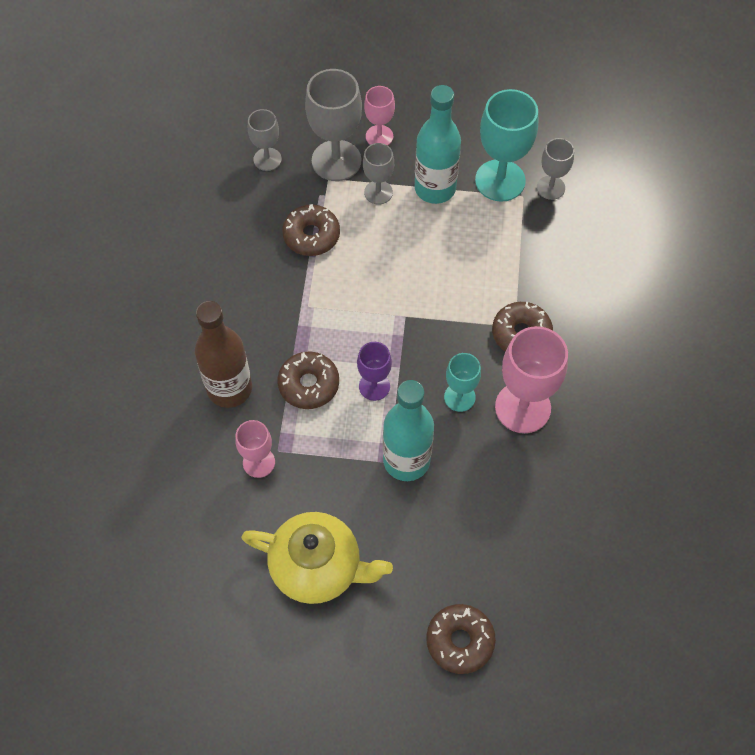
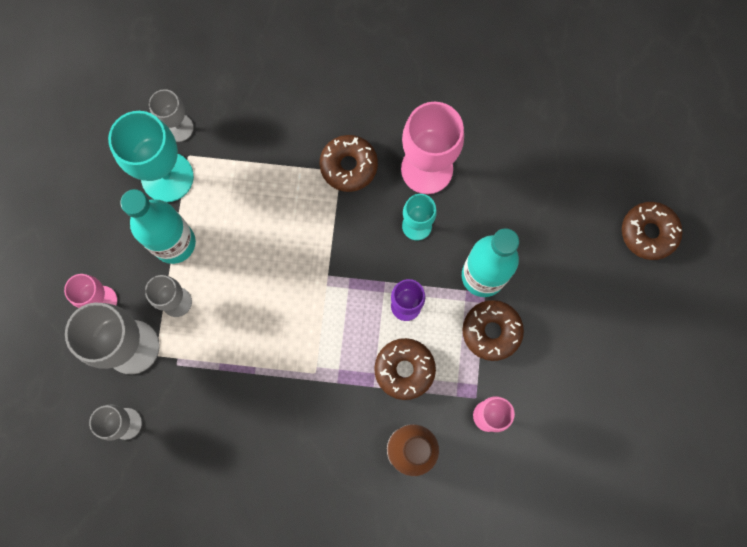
camera: 90 degrees left, 15 degrees up
(311, 235) = (229, 371): brown donut -> brown donut (491, 331)
(317, 567) = (589, 356): yellow teapot -> none

